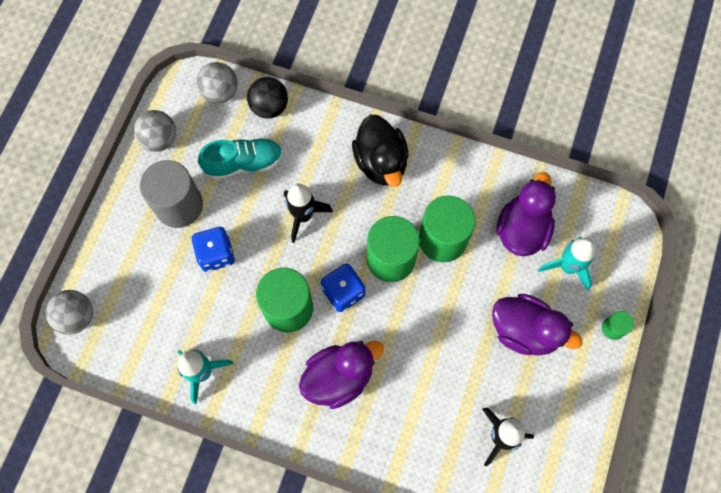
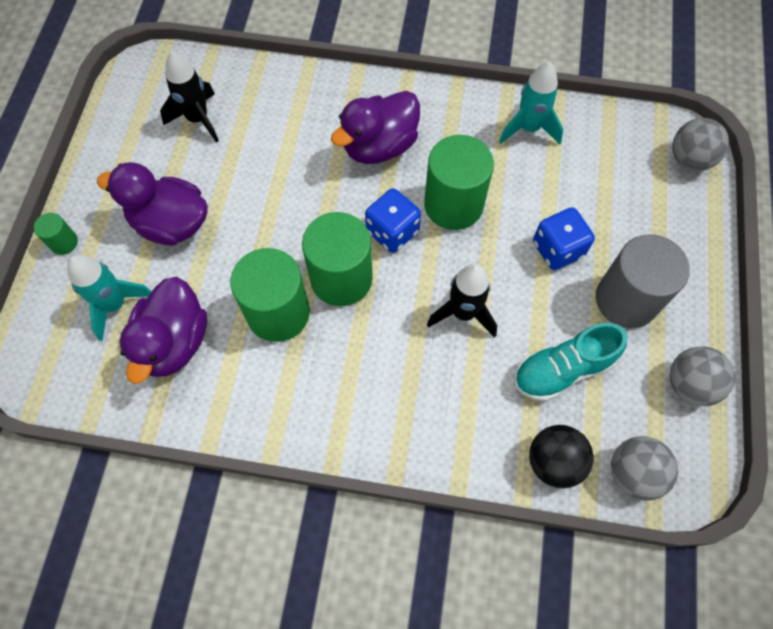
camera: 170 degrees right, 5 degrees down
(381, 162) = (375, 404): black duck -> none

